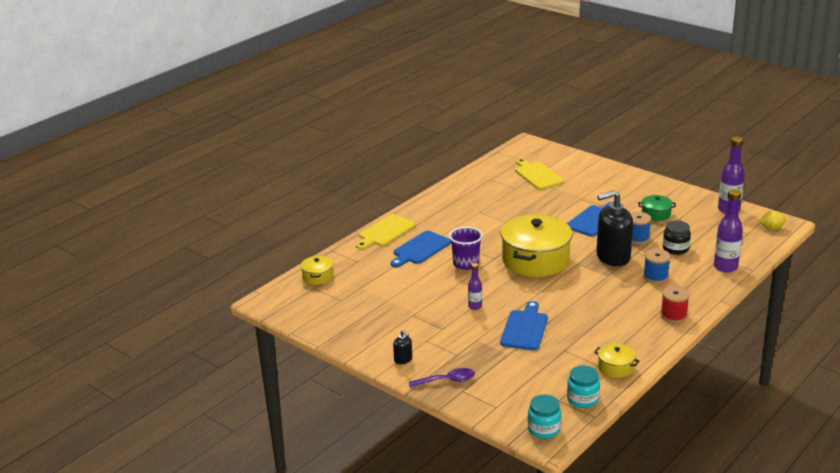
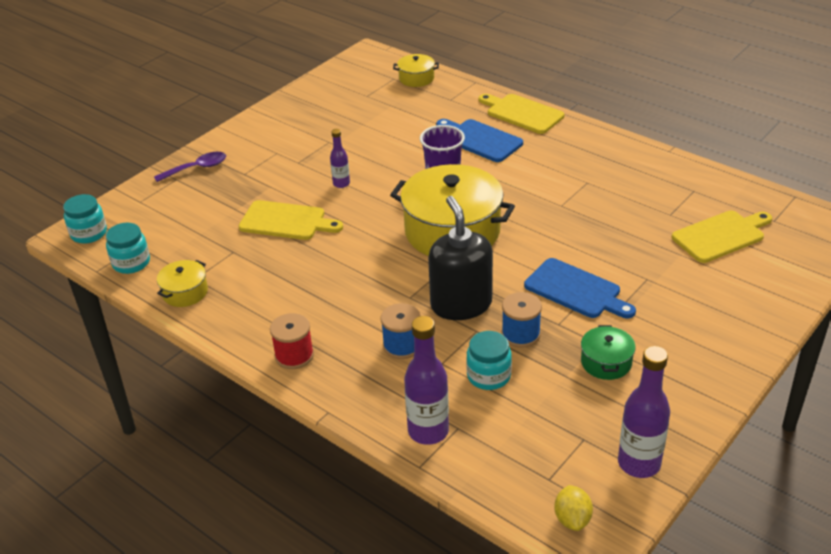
camera: 90 degrees right, 10 degrees up
(403, 359) = (243, 140): black soap dispenser -> none
(446, 381) = (196, 168): purple spoon -> purple spoon turned 105 degrees counterclockwise
(525, 328) = (286, 221): blue cutting board -> yellow cutting board
(675, 248) = (488, 376): black jar -> turquoise jar

